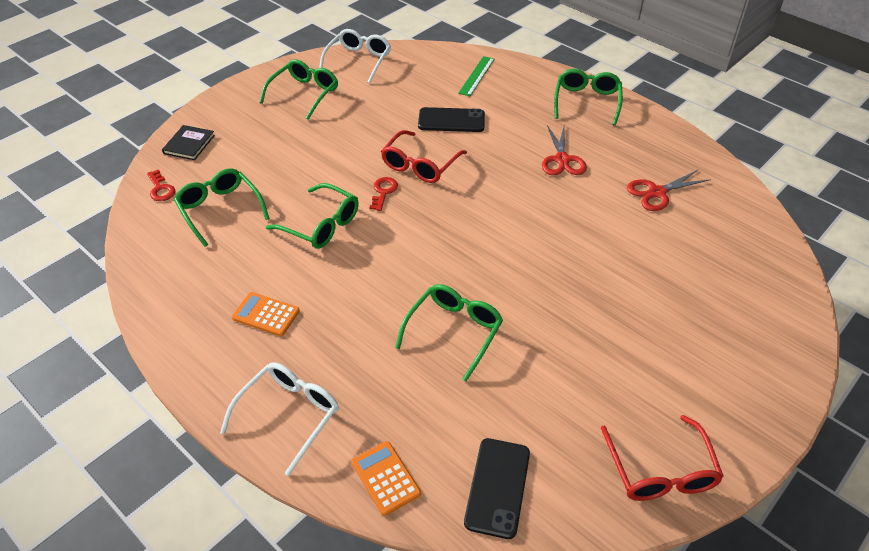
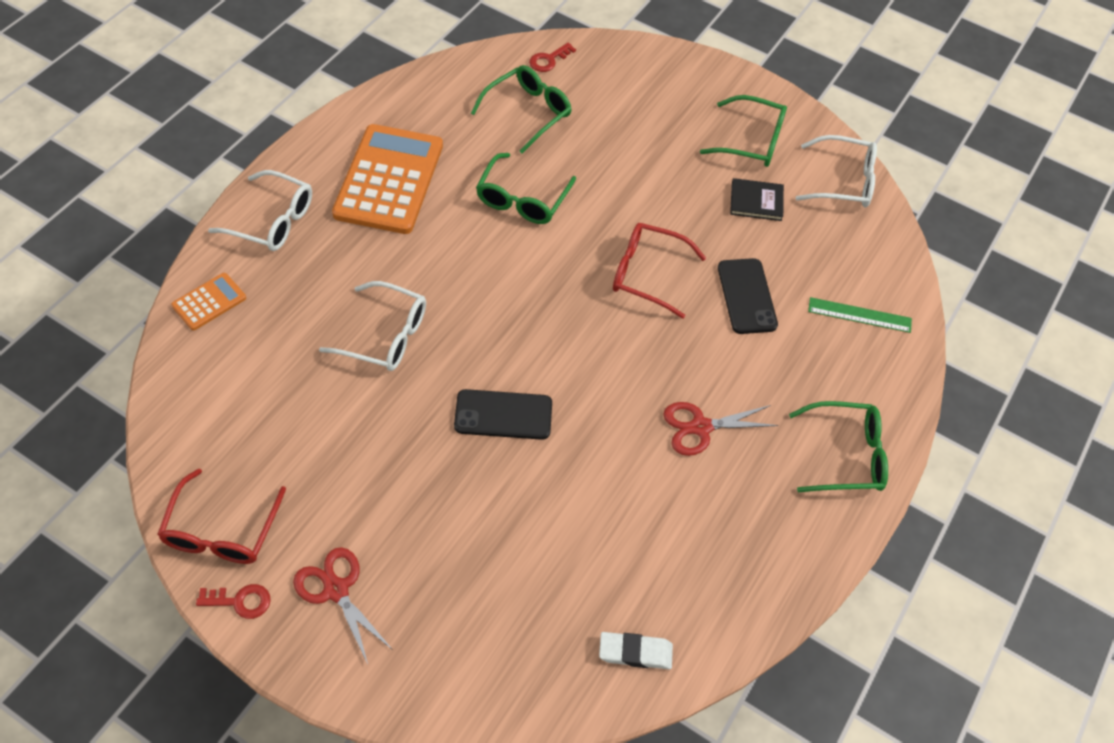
camera: 75 degrees right, 10 degrees up
(189, 144) = (626, 63): black book -> black book (756, 201)
(266, 314) = (389, 180): orange calculator -> orange calculator, size x2.16
(383, 192) = (589, 245): red key -> red key (240, 601)
(454, 331) = (385, 336): green glasses -> white glasses
(497, 487) = (201, 389): black phone -> black phone (503, 415)
(656, 193) = (660, 544): red scissors -> red scissors (336, 590)
(660, 471) = (222, 531): red glasses -> red glasses turned 60 degrees counterclockwise
(741, 217) = (635, 652): none -> white eraser

